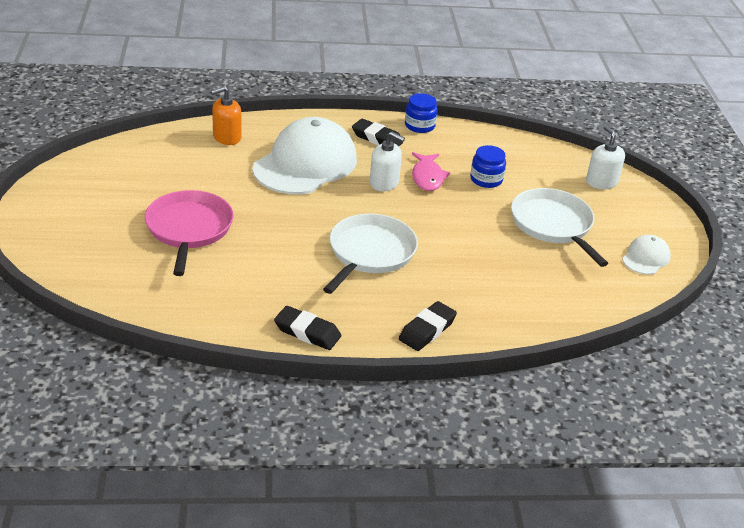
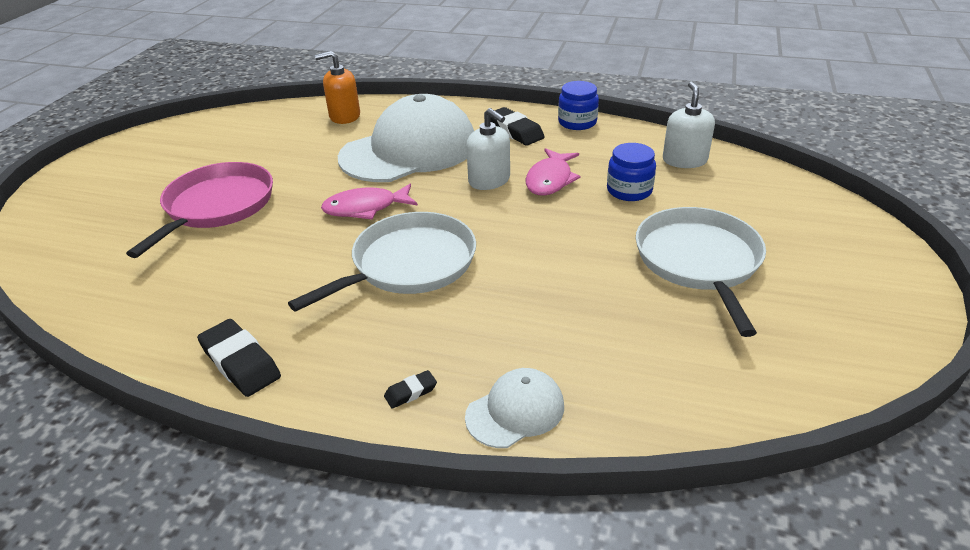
camera: 25 degrees right, 0 degrees up
(308, 216) = (365, 208): none -> pink fish
(427, 330) = (411, 392): black eraser -> black eraser, size x0.51
(601, 182) = (802, 211): white soap dispenser -> white soap dispenser (684, 160)
(646, 258) = (838, 333): white cap -> white cap (515, 411)

